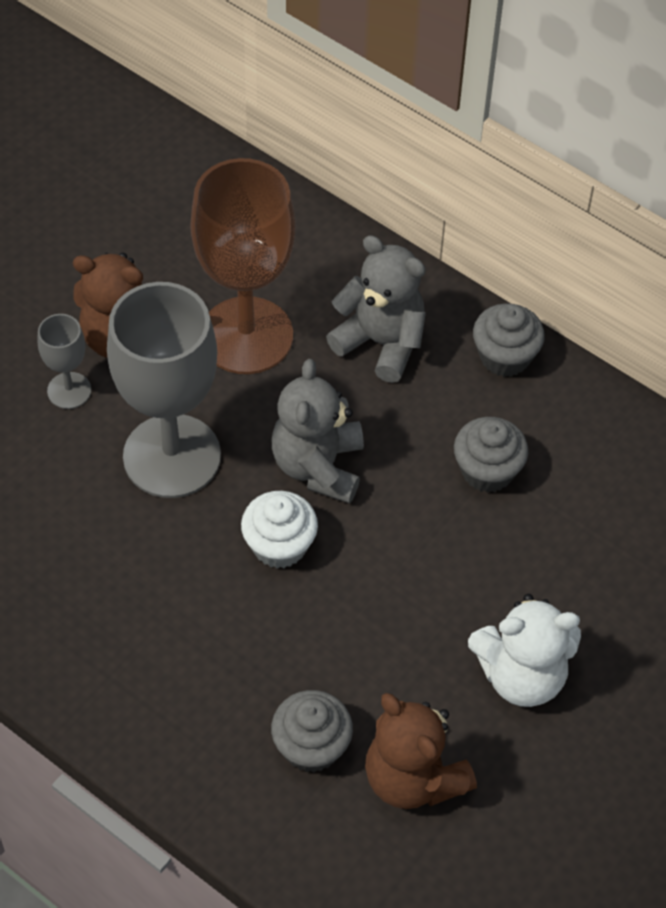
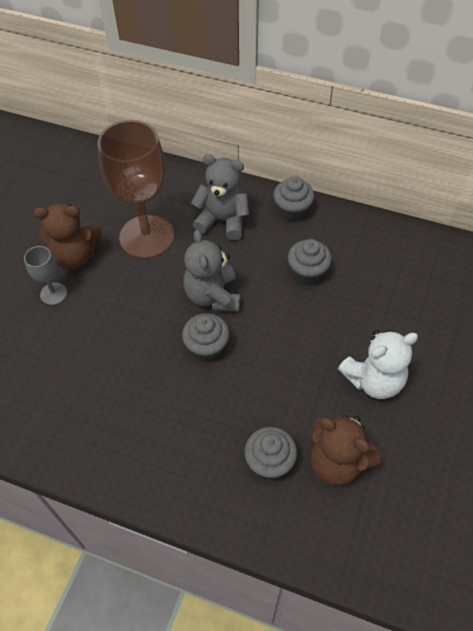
camera: 15 degrees left, 0 degrees up
(172, 456) = (126, 314): grey goblet -> none
(279, 545) = (207, 347): white cupcake -> grey cupcake

